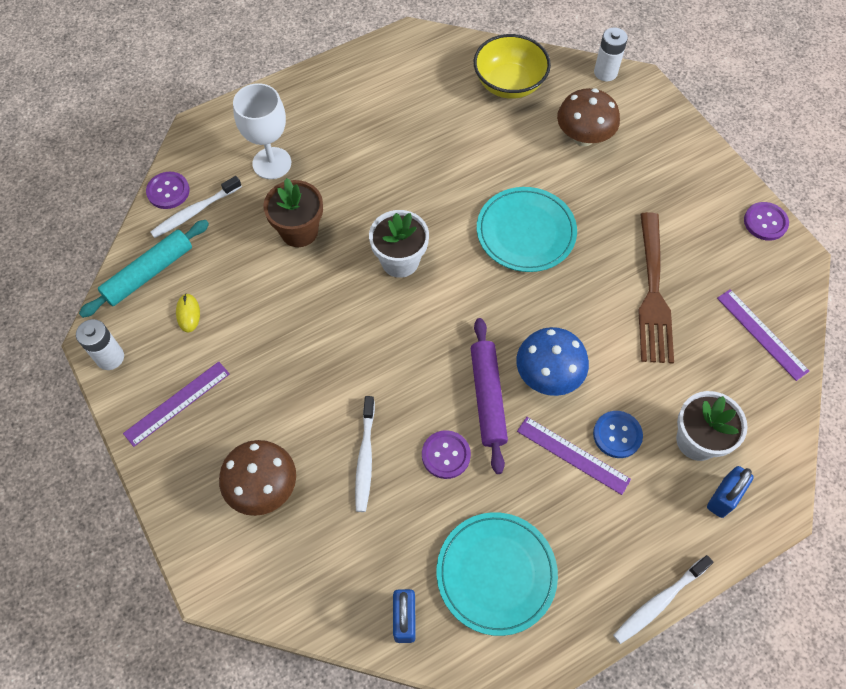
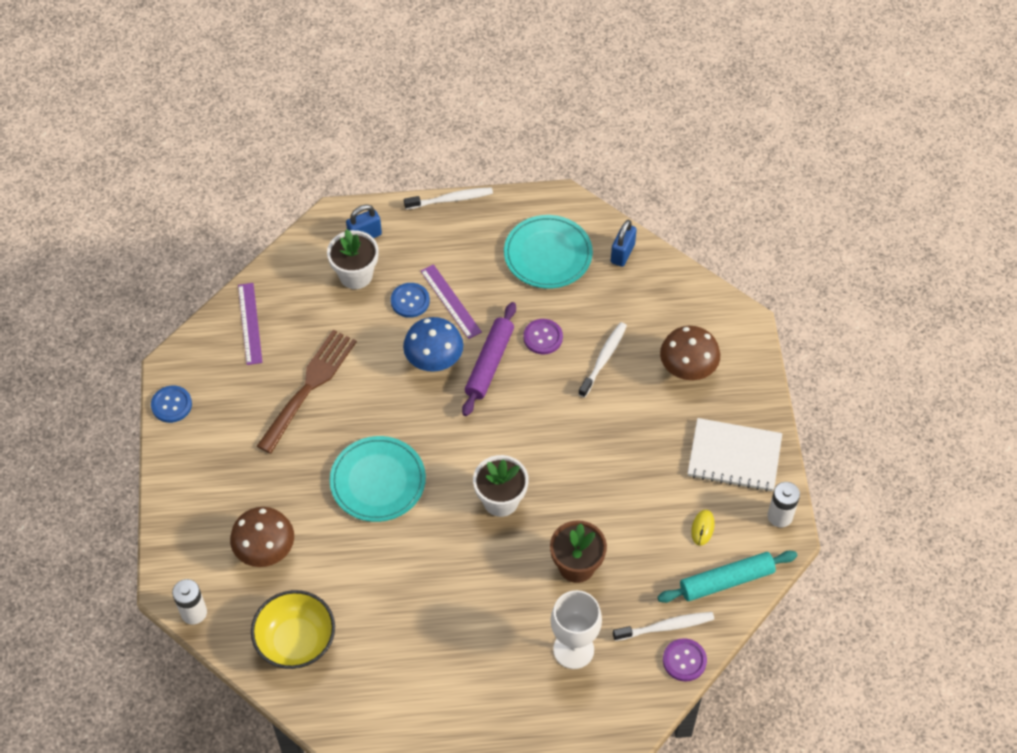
camera: 155 degrees left, 5 degrees down
(177, 403) = (734, 456): purple ruler -> white notebook
(765, 222) = (171, 405): purple button -> blue button

